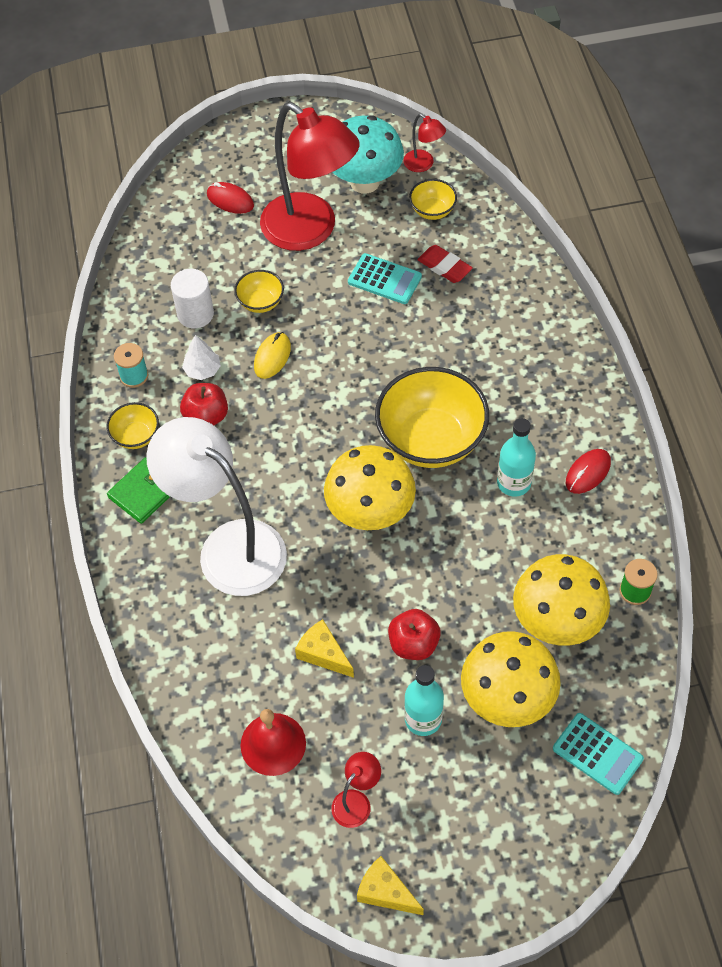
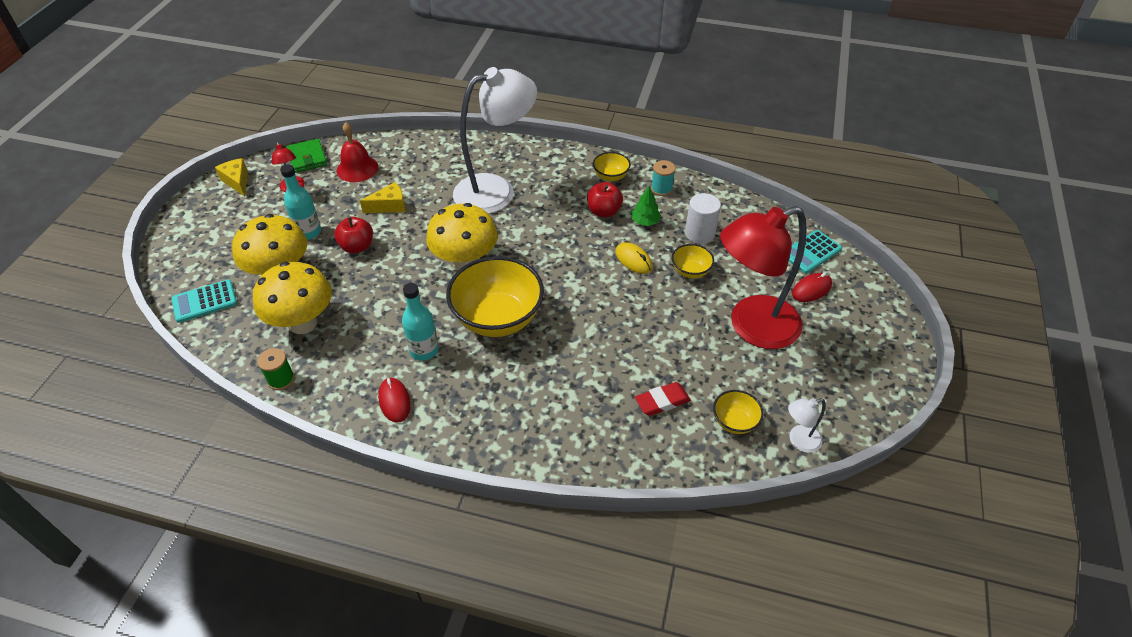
camera: 115 degrees right, 10 degrees down
(144, 492) = (565, 168): green wallet -> green wallet (307, 158)
(202, 370) = (645, 221): white tree -> green tree
(365, 182) = (794, 386): turquoise mushroom -> none
(384, 279) = (671, 354): turquoise calculator -> turquoise calculator (811, 252)
(385, 892) = (237, 181): yellow cheese -> yellow cheese turned 90 degrees counterclockwise
(423, 164) = (799, 441): red lamp -> white lamp

